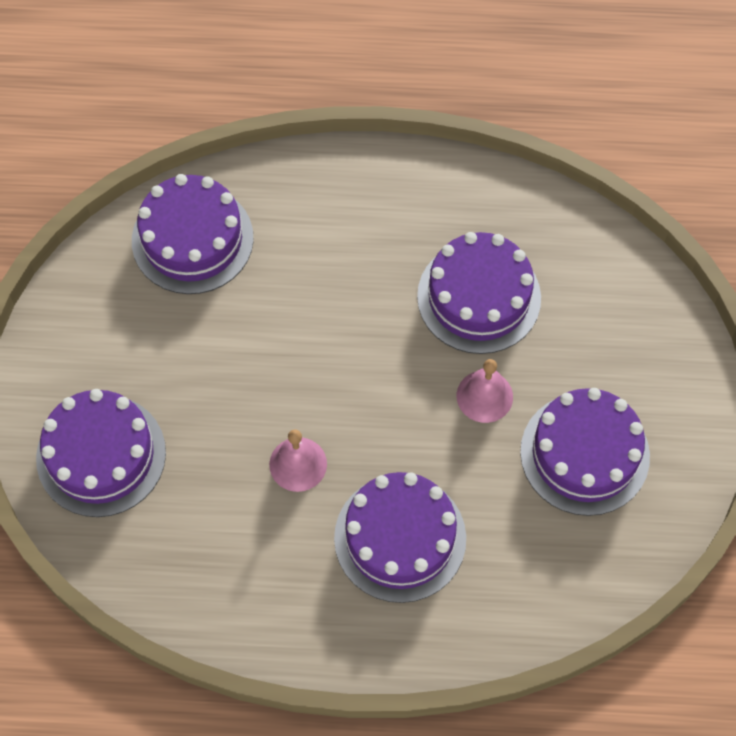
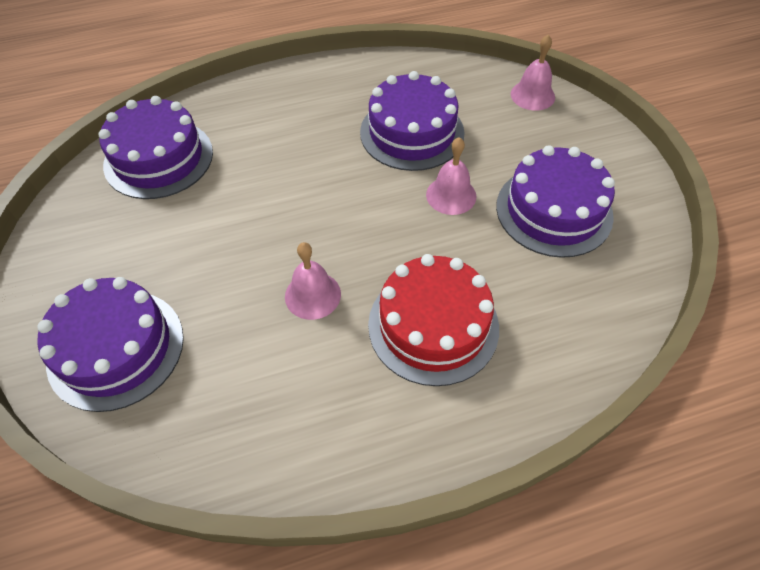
camera: 20 degrees left, 10 degrees down
(400, 538) = (433, 325): purple cake -> red cake
(644, 290) = (532, 95): none -> pink bell

